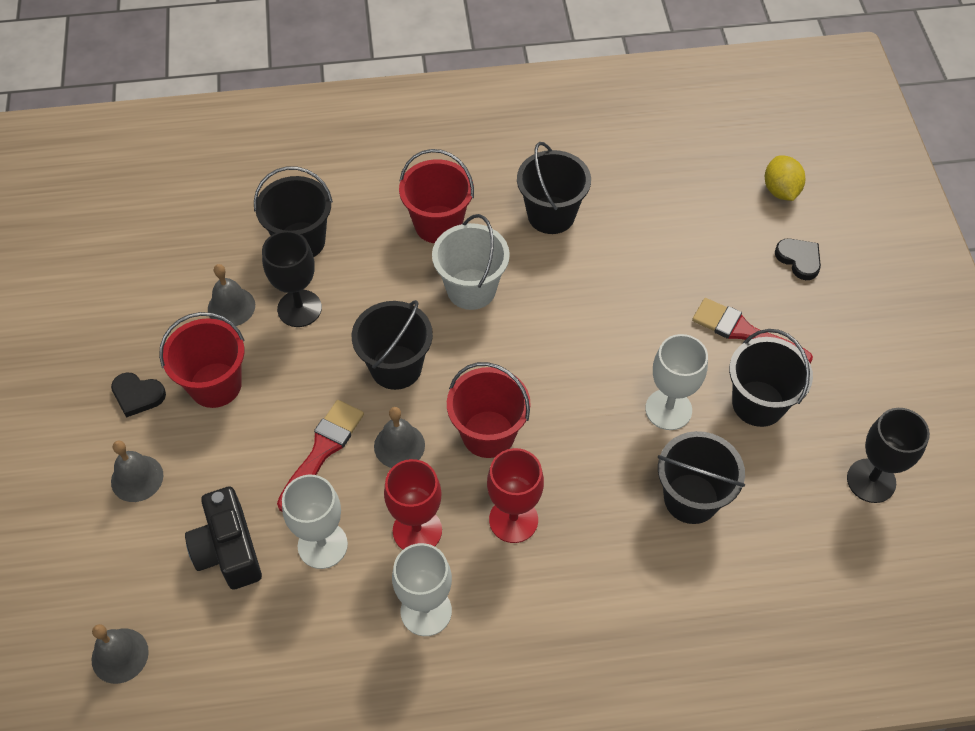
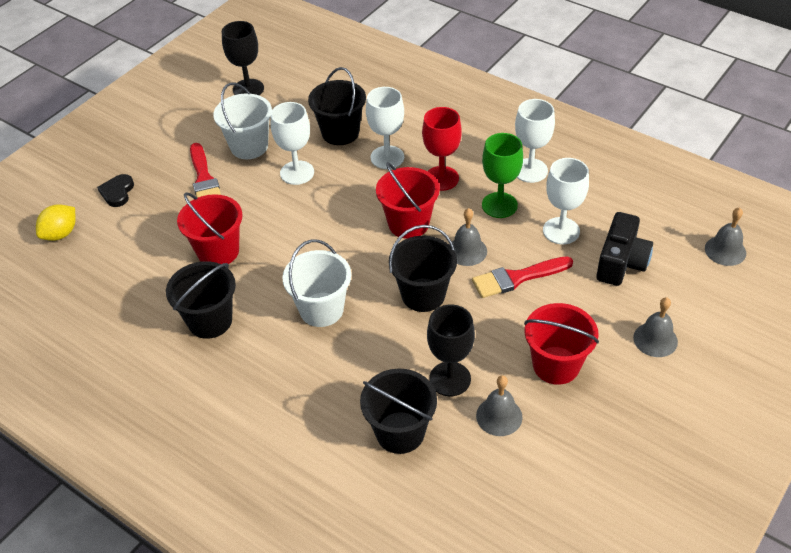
camera: 135 degrees left, 10 degrees down
(137, 395) = (619, 396): black heart -> none
(417, 530) = (499, 205): red goblet -> green goblet
(438, 224) = (289, 371): red bucket -> red bucket (218, 251)
(601, 503) = (387, 157): none -> white goblet
(758, 403) = (249, 146): black bucket -> white bucket

